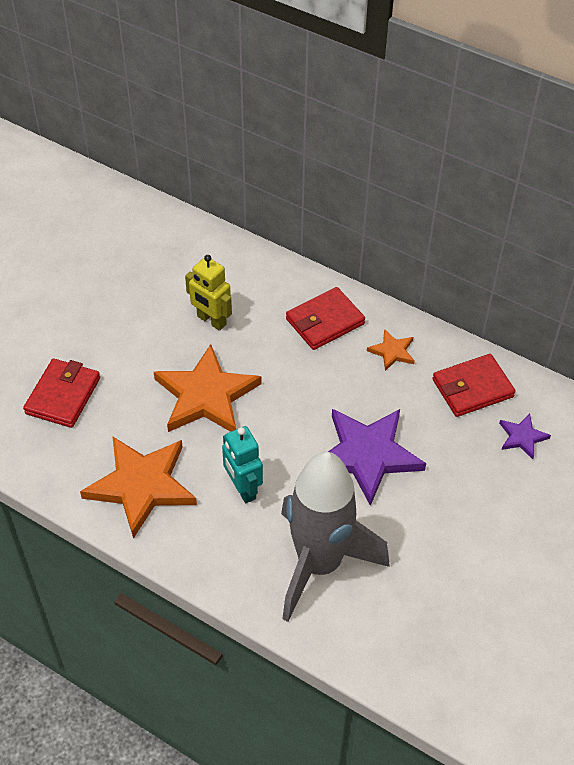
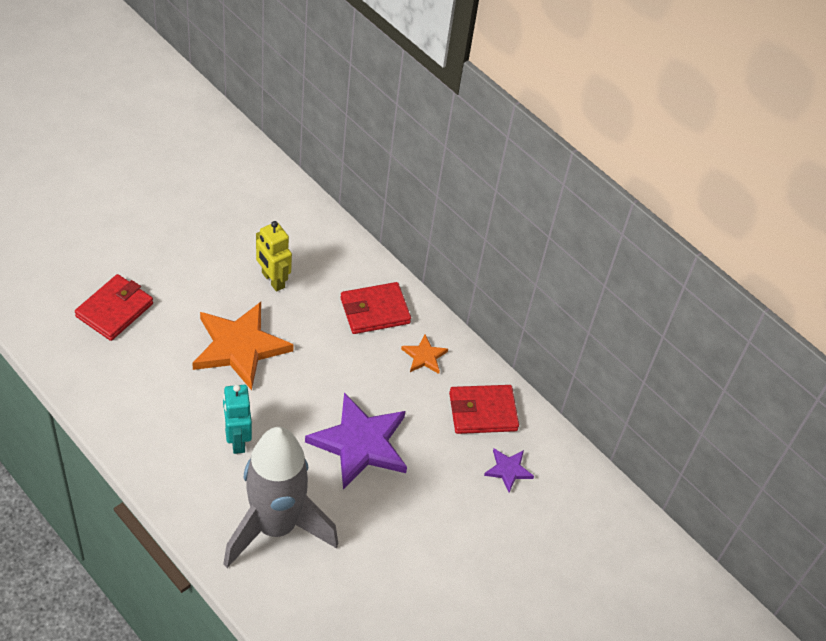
camera: 10 degrees right, 0 degrees up
(141, 486) = (150, 410): orange star -> none

